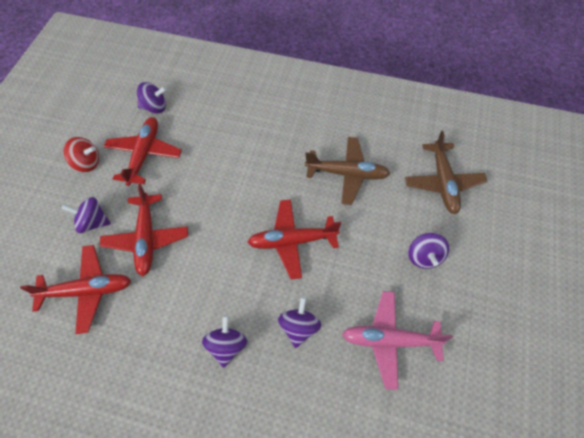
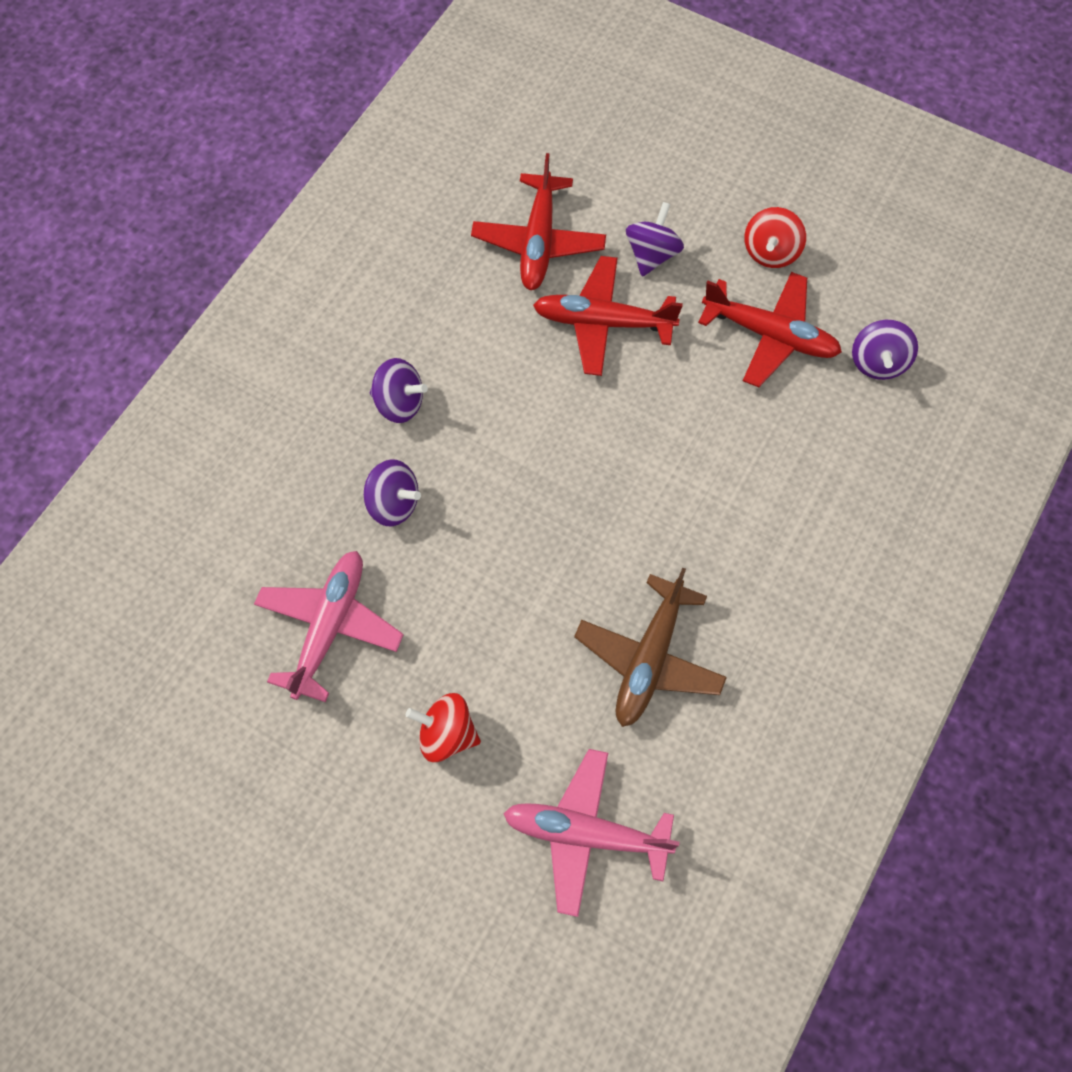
camera: 105 degrees right, 5 degrees up
(292, 241) = (538, 529): red plane -> none
(424, 257) = (446, 734): purple spinning top -> red spinning top
(443, 182) = (585, 833): brown plane -> pink plane

